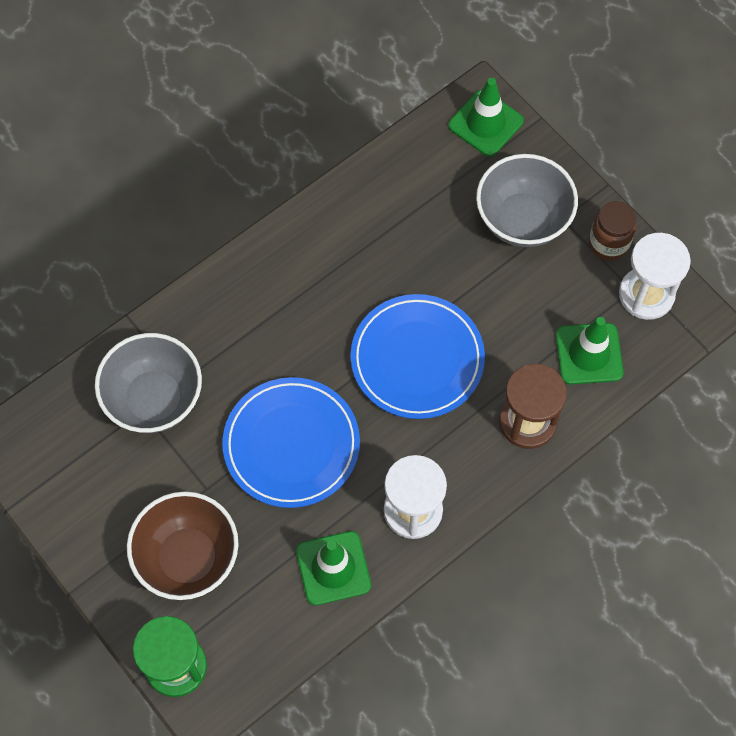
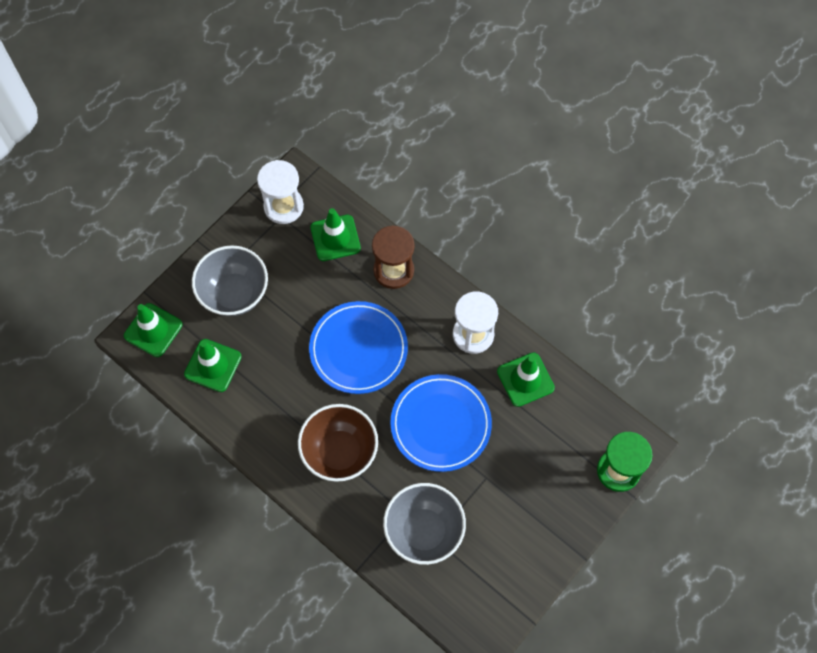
camera: 100 degrees left, 0 degrees up
(188, 558) = (540, 479): brown bowl -> brown bowl (340, 452)
(425, 185) = (213, 365): none -> green traffic cone
(608, 244) = (246, 234): brown jar -> none

